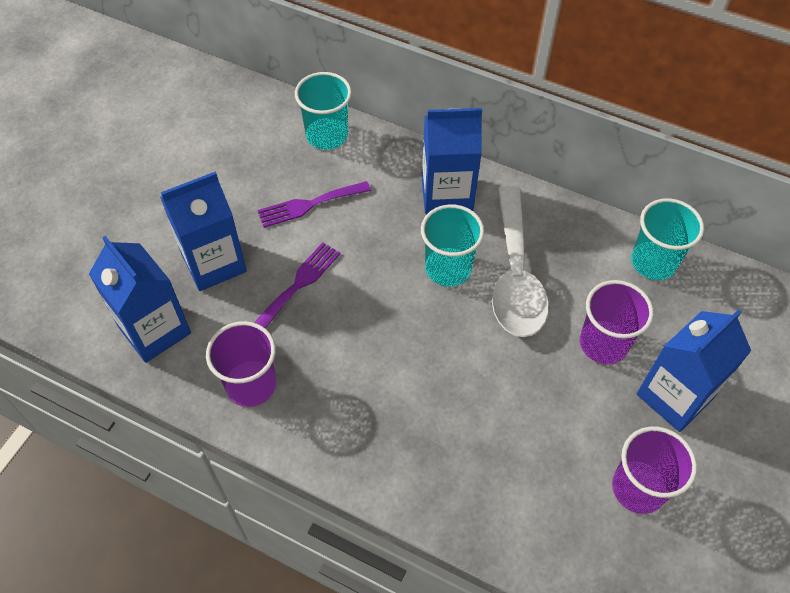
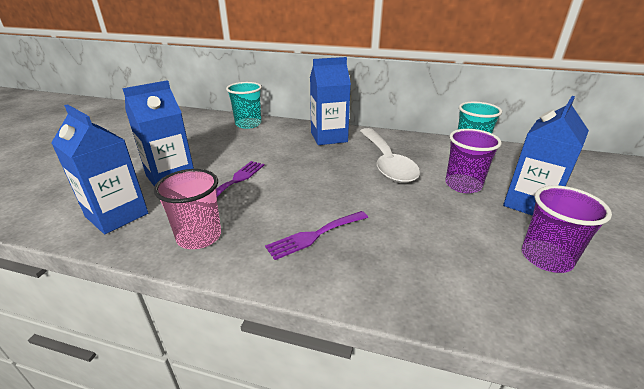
camera: 10 degrees left, 25 degrees down
(251, 385) = (199, 236): purple cup -> pink cup
(309, 205) = (240, 148): purple fork -> purple fork (315, 235)
(448, 268) = (340, 164): turquoise cup -> none

